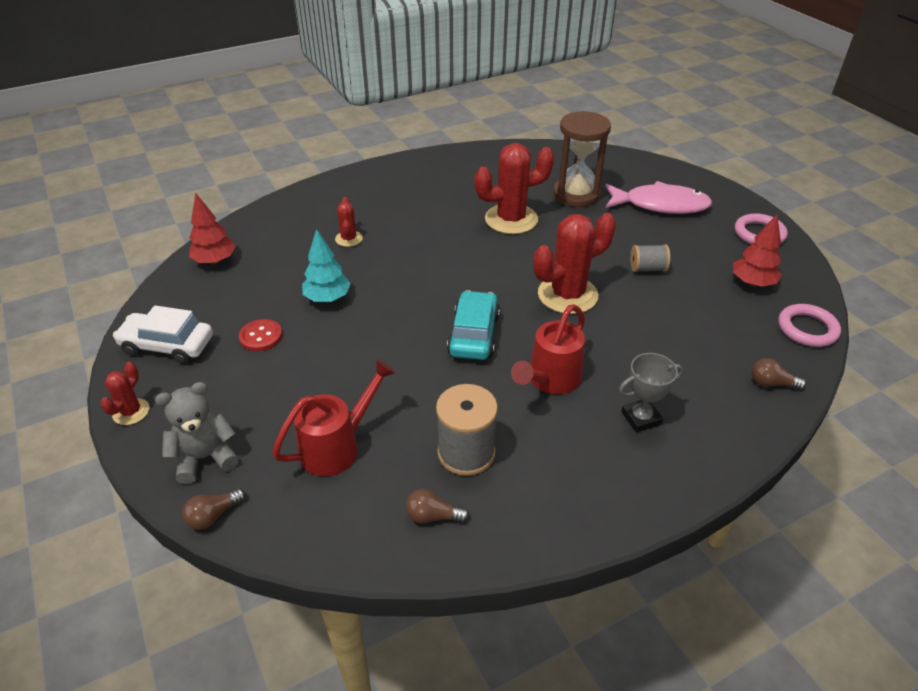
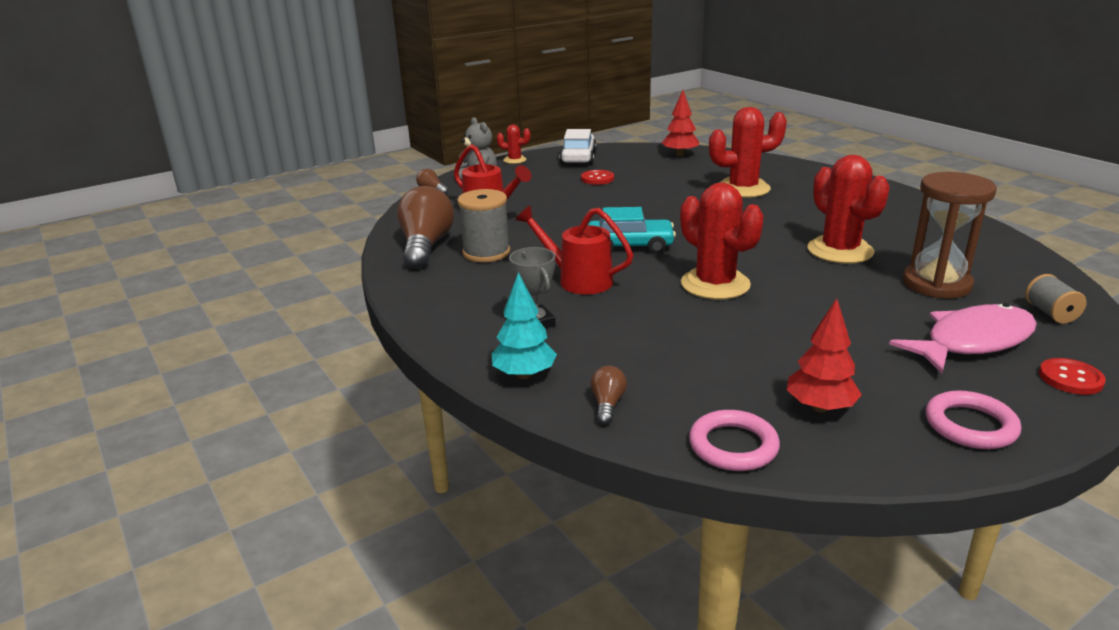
camera: 85 degrees right, 15 degrees down
(327, 298) = (653, 191): turquoise tree -> turquoise tree (524, 374)
(349, 239) = (743, 189): red cactus -> red cactus, size x2.01
(433, 516) = (426, 246): brown light bulb -> brown light bulb, size x2.25
(647, 268) = (799, 330): grey spool -> grey spool (1050, 313)
(660, 205) = (972, 342): pink fish -> pink fish turned 120 degrees counterclockwise
(701, 187) = (1070, 378): none -> red button

